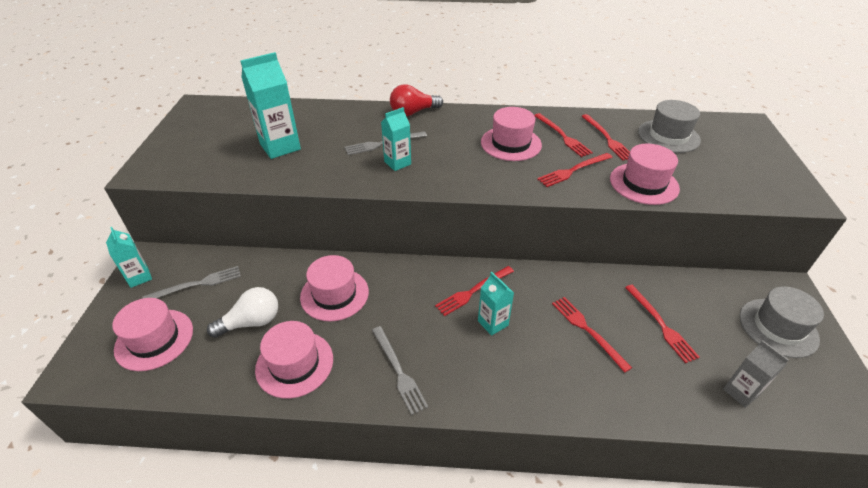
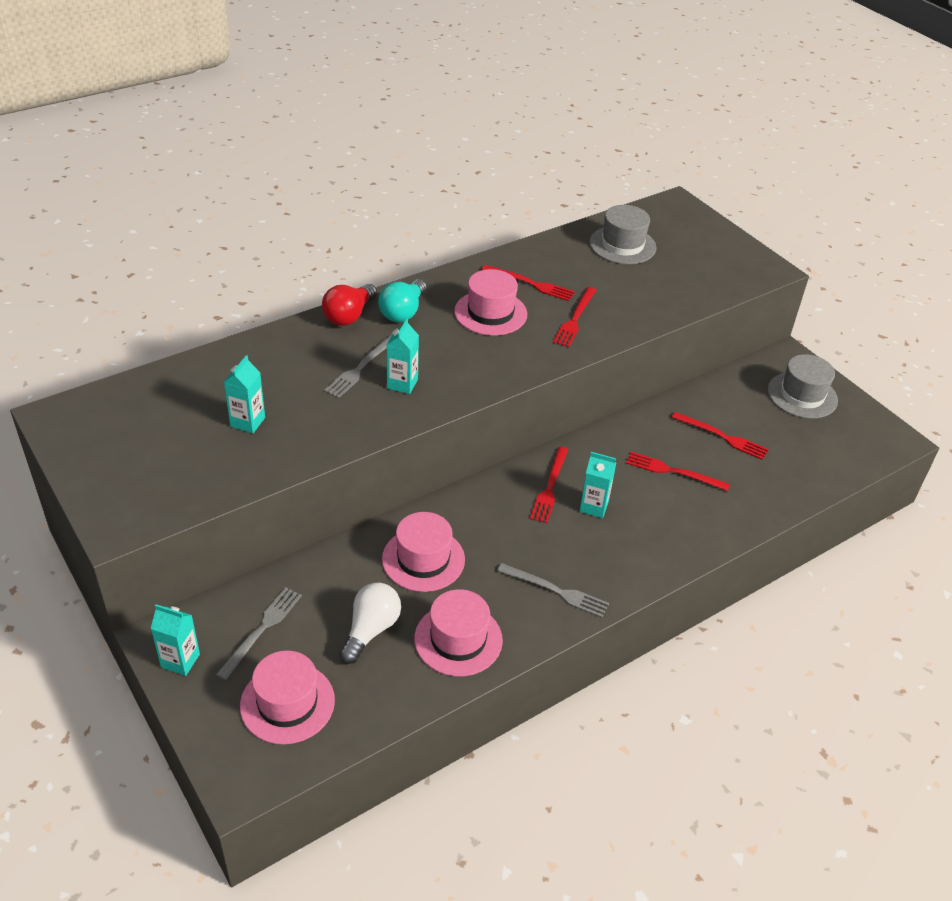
camera: 40 degrees left, 0 degrees up
(280, 147) = (247, 422): turquoise carton -> turquoise carton, size x0.61
(450, 122) = (403, 312): none -> turquoise light bulb
(607, 138) = (573, 270): red fork -> none
(644, 183) = (644, 307): pink hat -> none
(740, 392) = (812, 461): grey carton -> none

